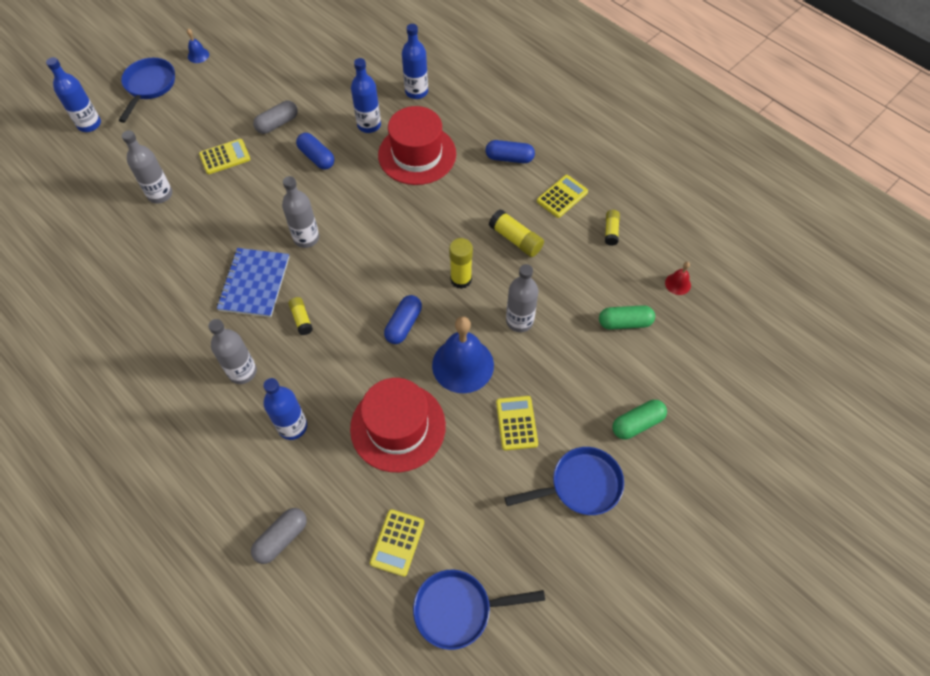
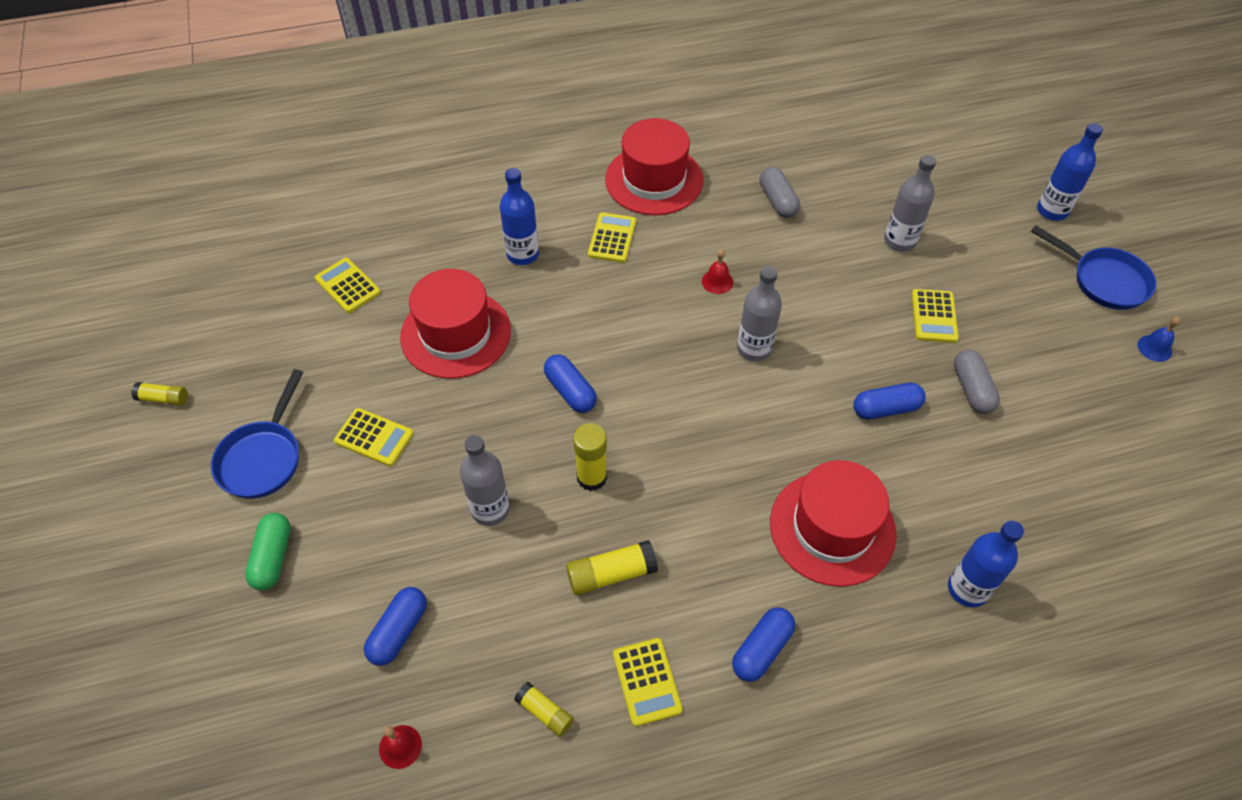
camera: 120 degrees right, 5 degrees down
(159, 374) = (654, 180): none -> red hat
(242, 372) = (612, 238): grey bottle -> yellow calculator
(254, 283) = (717, 281): blue notebook -> red bell
(281, 538) = (423, 211): grey capsule -> grey capsule (777, 201)
(301, 319) = (642, 304): yellow glue stick -> yellow glue stick (163, 399)
(369, 125) = (920, 494): blue bottle -> none
(459, 609) = (253, 303): blue pan -> none
(463, 365) = (479, 422): blue bell -> none
(624, 322) = (399, 631): green capsule -> blue capsule

